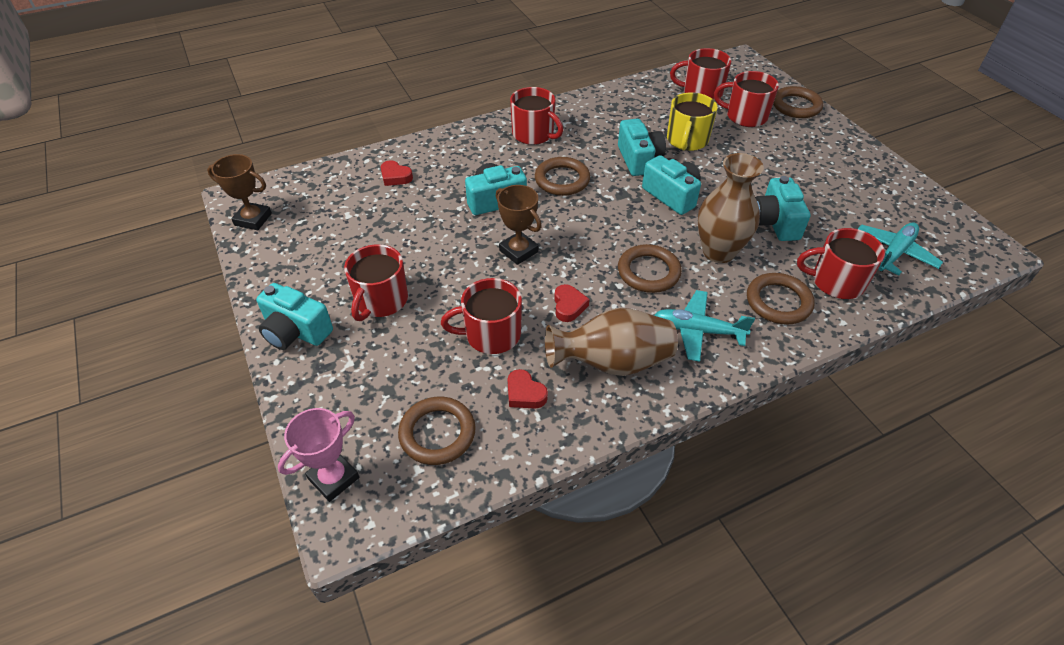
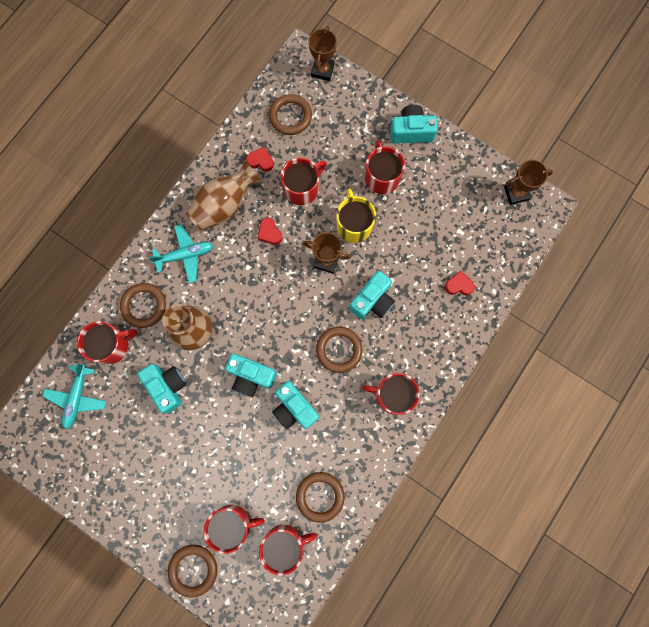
camera: 150 degrees right, 30 degrees up
(333, 478) = (322, 70): pink trophy -> brown trophy
(648, 272) = (234, 288): brown ring -> brown ring (320, 496)
(687, 140) = (268, 457): yellow mug -> yellow mug (354, 224)

